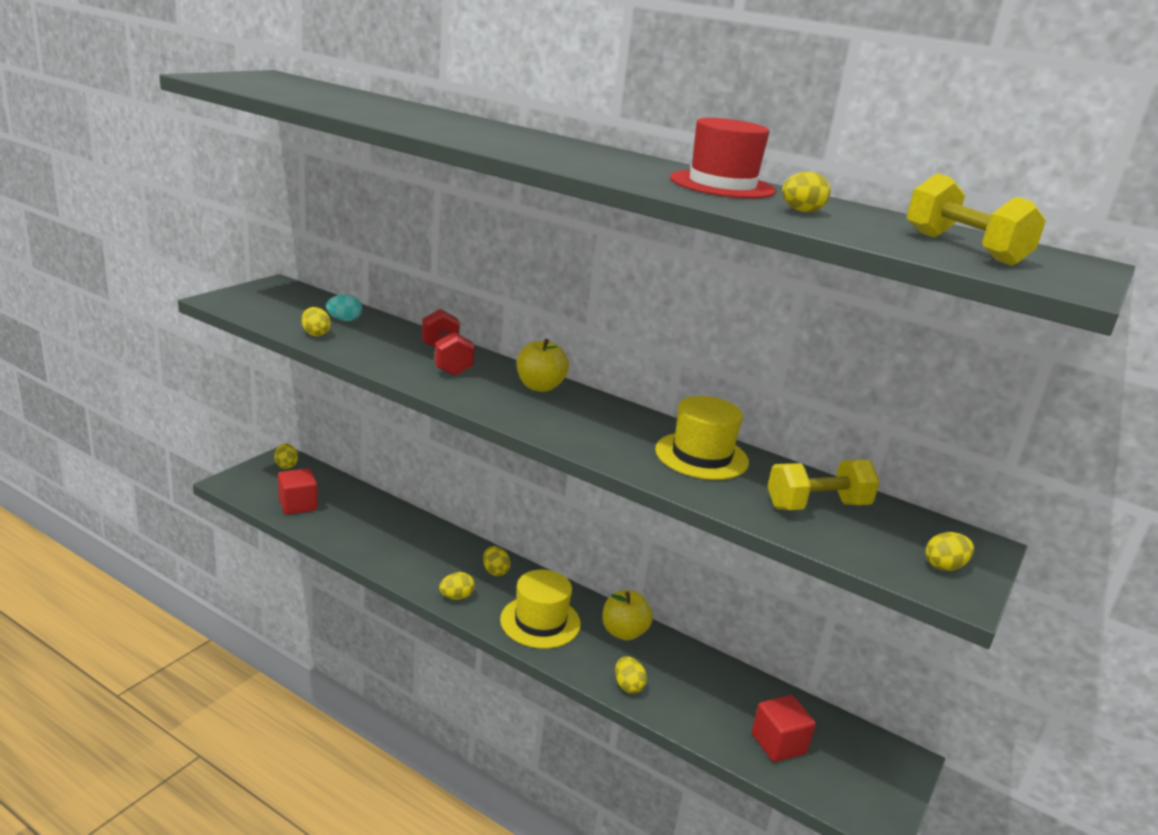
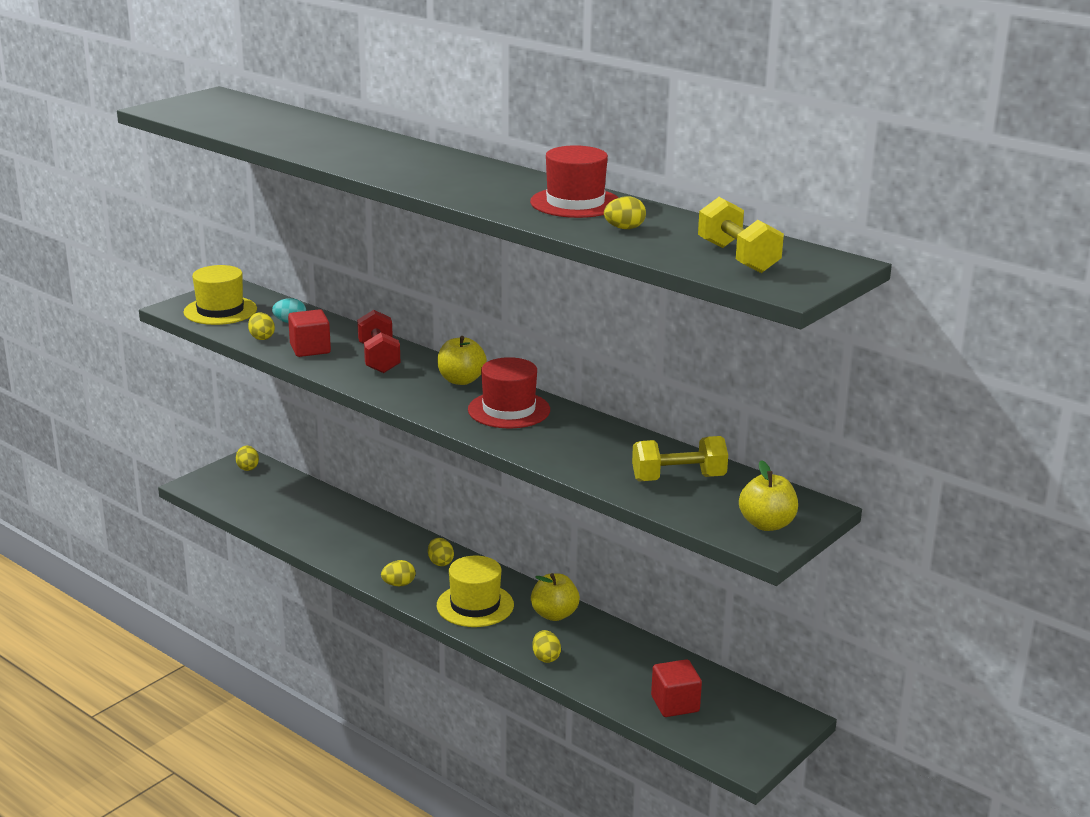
camera: 10 degrees right, 0 degrees up
(298, 505) = (256, 504): red cube -> red cube (310, 349)
(601, 421) = (509, 410): none -> red hat
(701, 456) = (591, 438): yellow hat -> yellow hat (220, 311)
(944, 566) = (767, 524): yellow egg -> yellow apple

